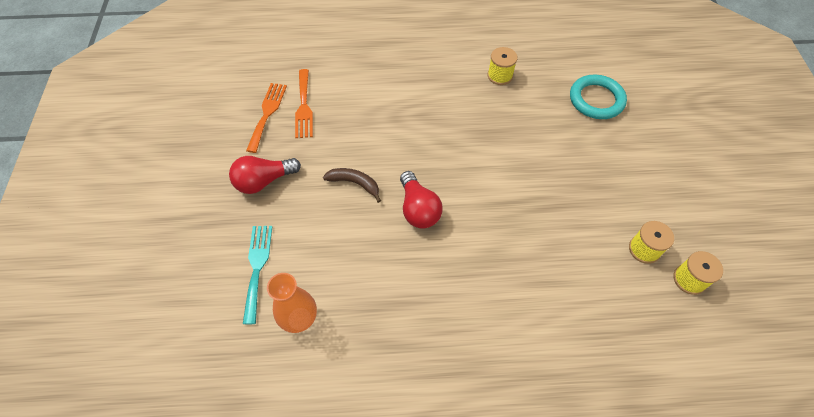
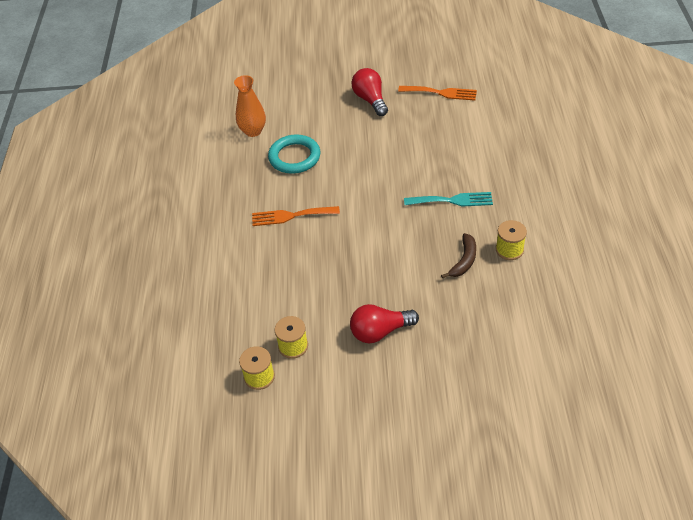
camera: 95 degrees right, 10 degrees down
(257, 267) = (294, 106): turquoise fork -> turquoise fork (452, 200)
(304, 107) = (451, 113): orange fork -> orange fork (291, 216)
(355, 183) = (368, 150): brown banana -> brown banana (464, 261)
(418, 209) = (342, 190): red light bulb -> red light bulb (380, 332)
(596, 100) = (483, 332): turquoise ring -> turquoise ring (294, 157)

